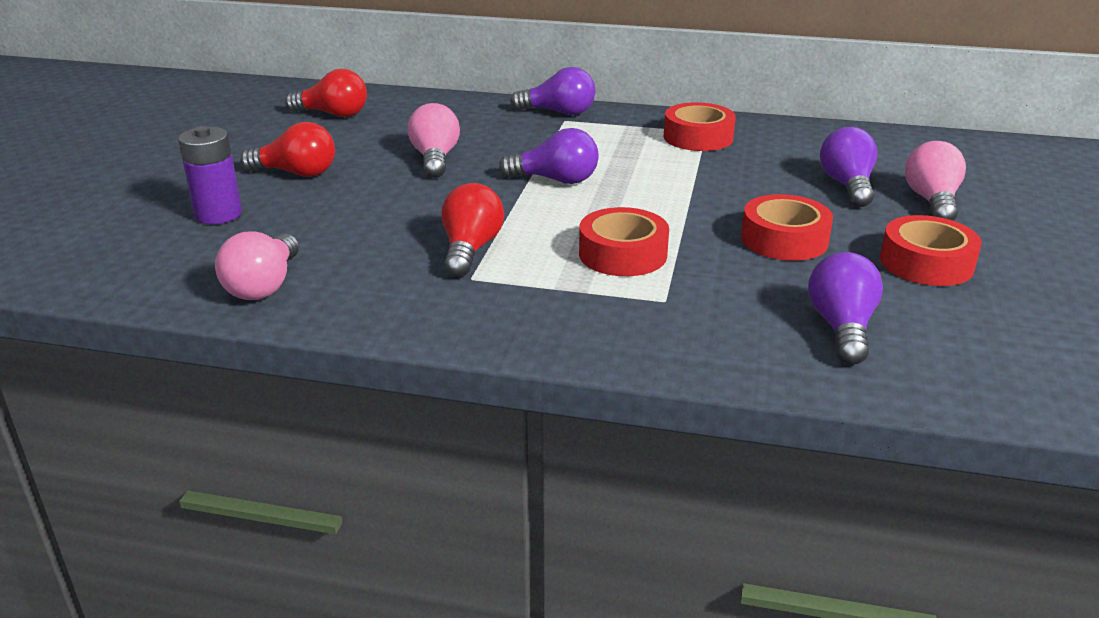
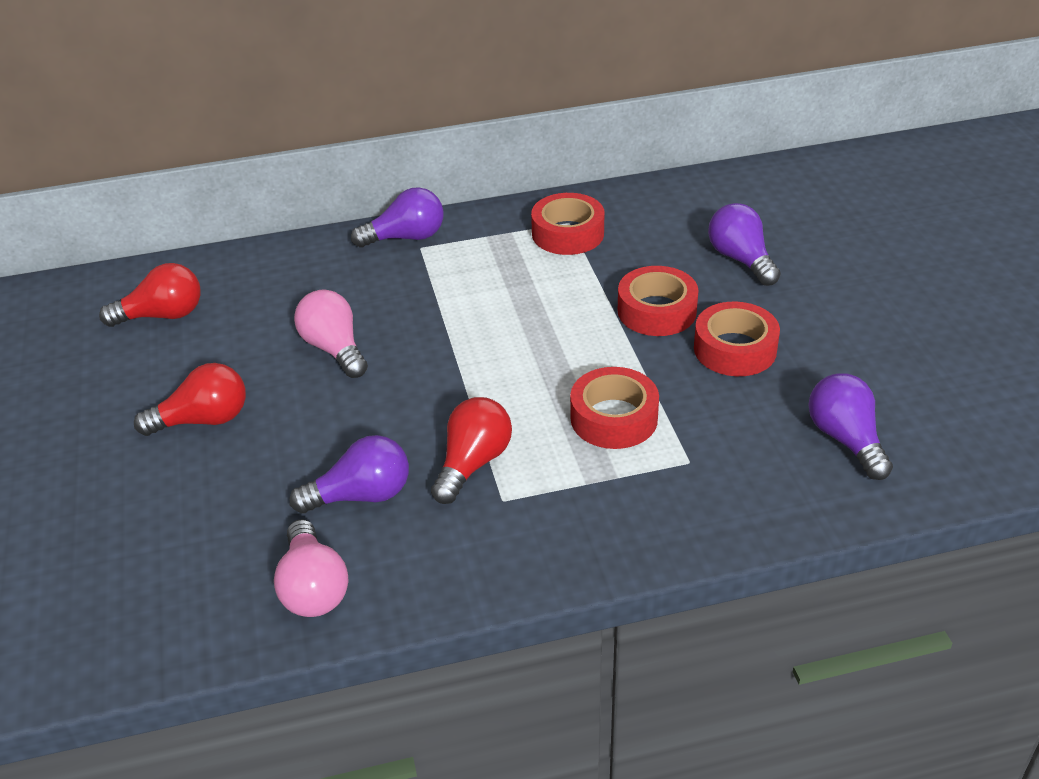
camera: 25 degrees left, 10 degrees up
(218, 214) = (172, 510): purple battery -> none
(470, 249) = (473, 463): red light bulb -> red light bulb turned 45 degrees clockwise
(555, 180) = (479, 339): purple light bulb -> purple light bulb (361, 495)
(926, 263) = (861, 338): red tape -> red tape (656, 311)
(932, 201) = (820, 257): pink light bulb -> none

